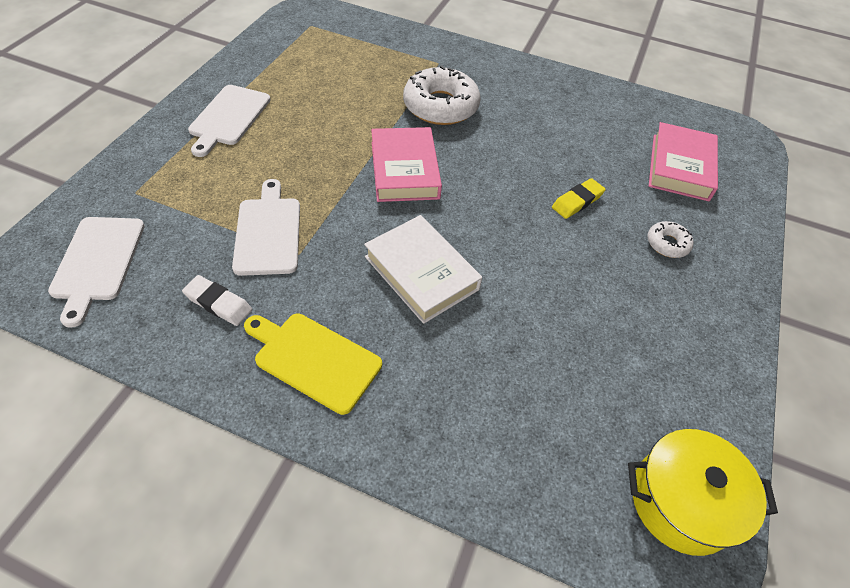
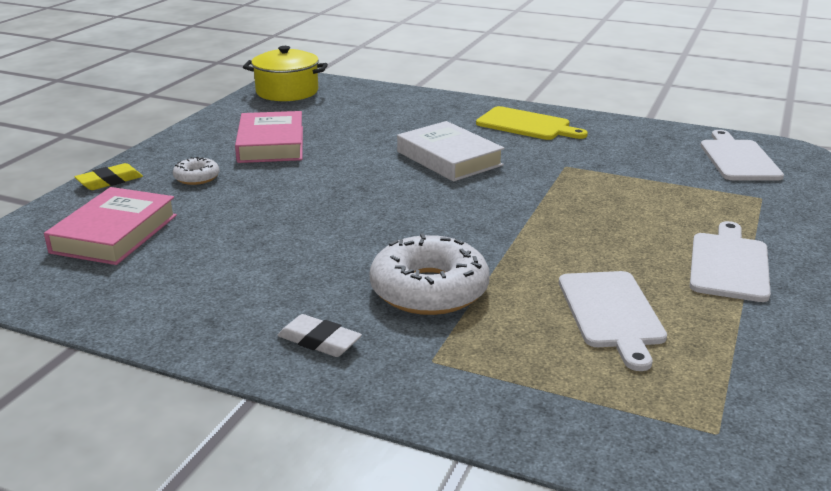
camera: 175 degrees left, 25 degrees down
(218, 303) = (616, 143): white eraser -> white eraser (319, 341)
(268, 232) = (602, 176): white cutting board -> white cutting board (611, 313)
(404, 170) = (474, 221): pink book -> pink book (271, 144)
(577, 201) = (273, 202): yellow eraser -> yellow eraser (110, 181)

